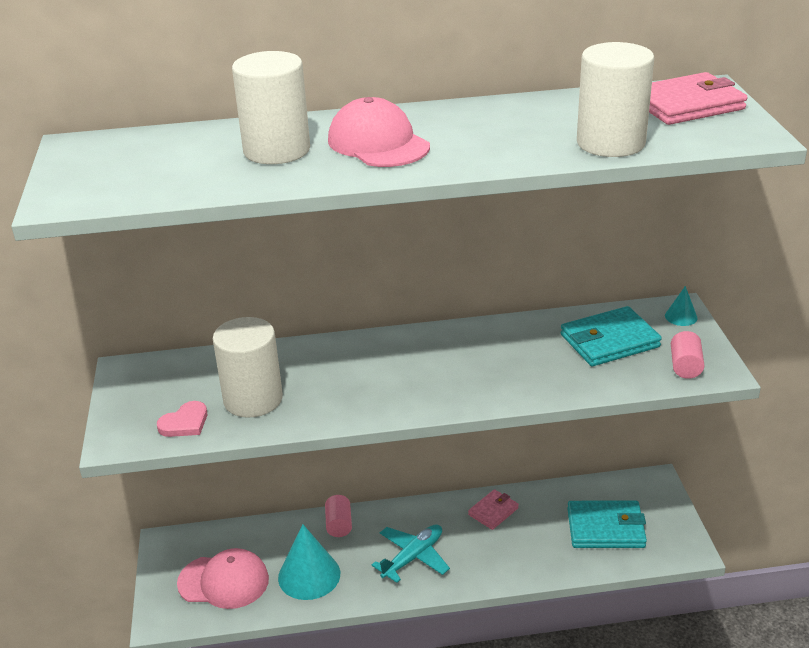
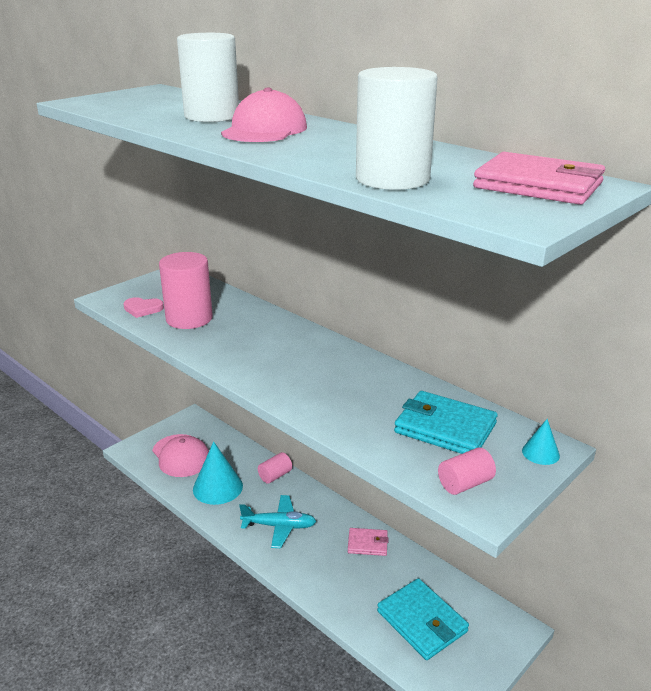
camera: 50 degrees right, 5 degrees down
(253, 399) = (189, 318): white cylinder -> pink cylinder

